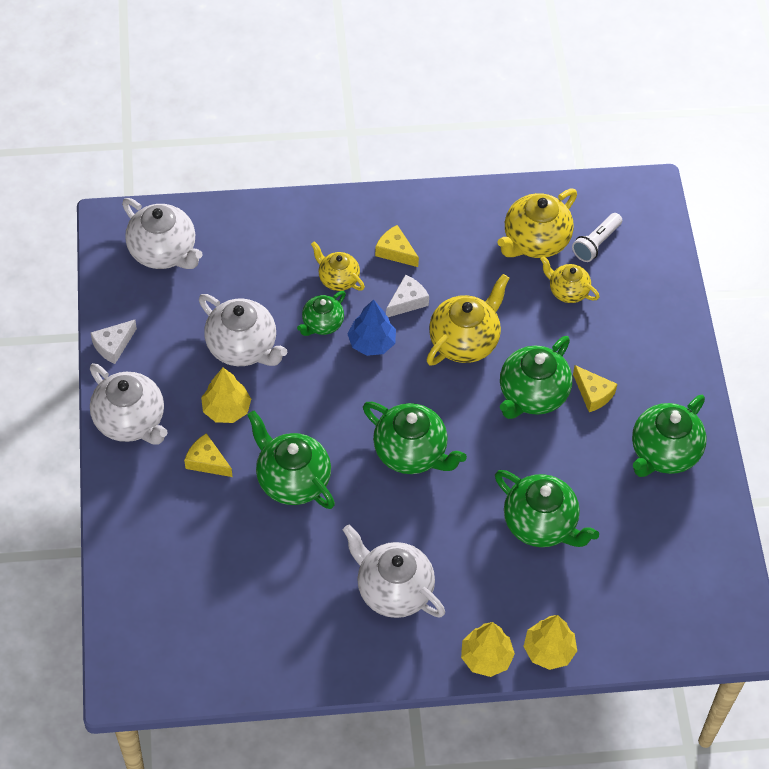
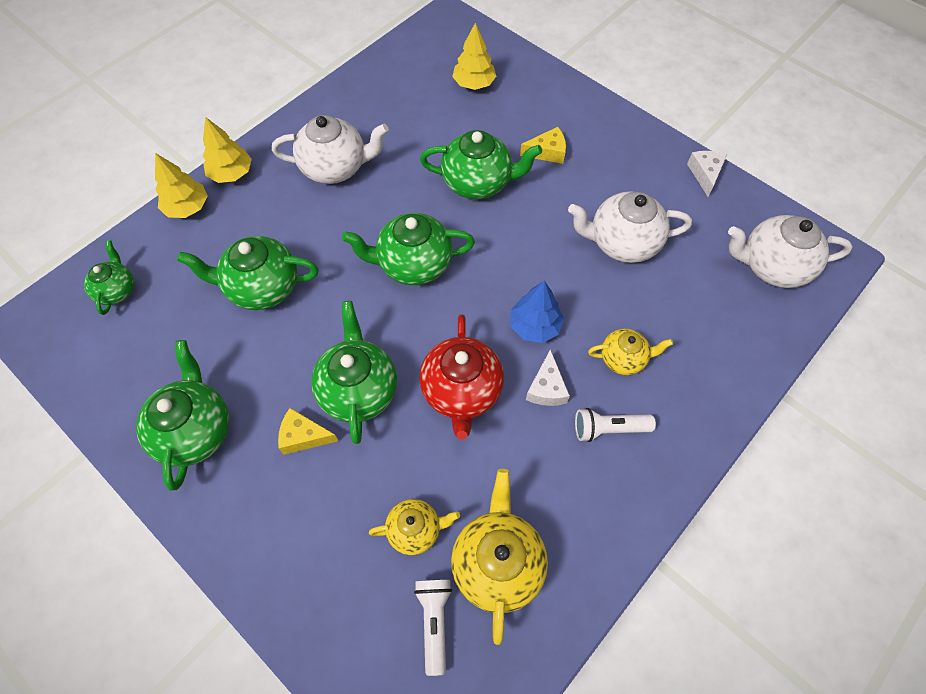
camera: 140 degrees right, 5 degrees up
(131, 421) = (626, 139): white teapot -> none
(226, 409) = (577, 193): yellow tree -> yellow tree (474, 84)
(322, 324) = (589, 309): green teapot -> green teapot (117, 290)
(395, 251) = (608, 429): yellow cheese -> white flashlight
(464, 341) = (461, 392): yellow teapot -> red teapot

